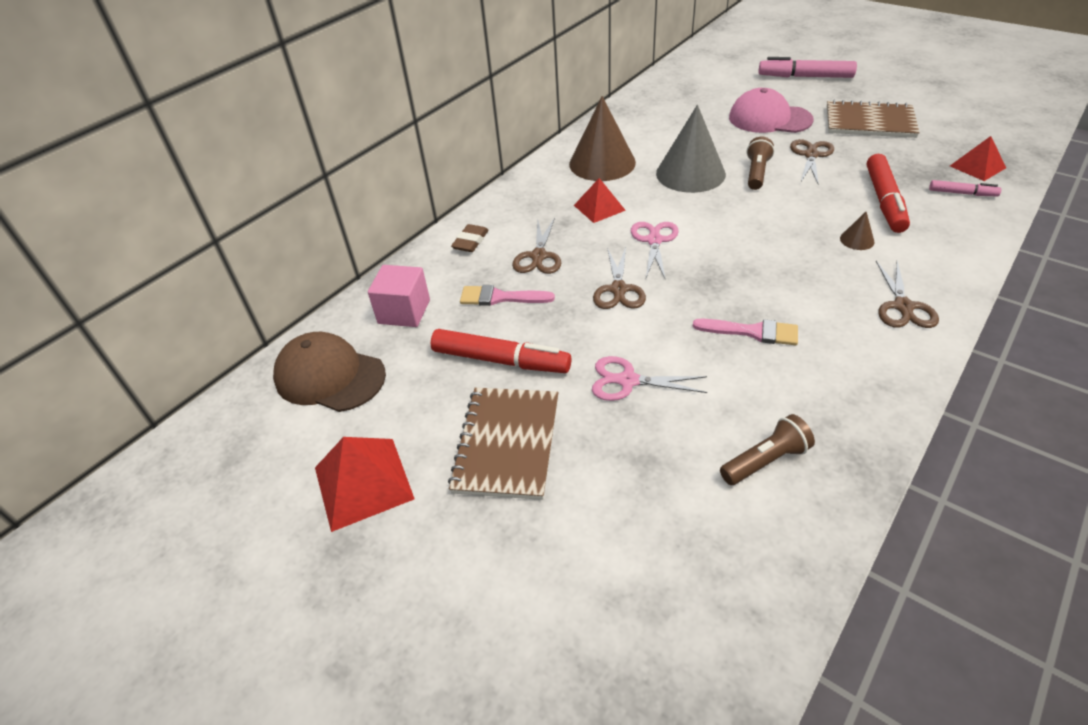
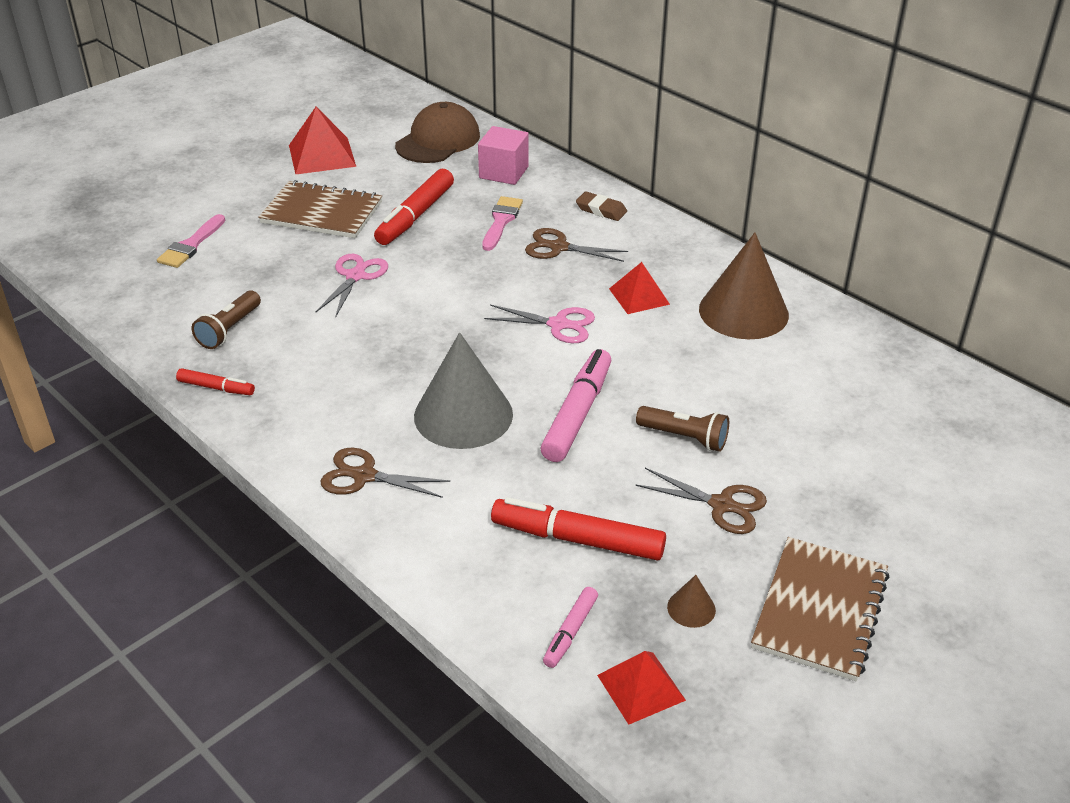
camera: 95 degrees right, 5 degrees down
(618, 290) = (482, 288): brown scissors -> none
(690, 173) = (698, 379): grey cone -> grey cone (463, 415)
(752, 332) = (380, 359): pink brush -> pink brush (191, 245)
(766, 460) = (229, 330): brown flashlight -> brown flashlight turned 45 degrees clockwise
(769, 119) = (849, 493): pink cap -> none
(805, 77) = (1017, 585): pink marker -> pink marker (577, 414)
(857, 240) = (499, 482): brown cone -> brown cone (691, 608)
(862, 439) = (216, 388): none -> red marker

